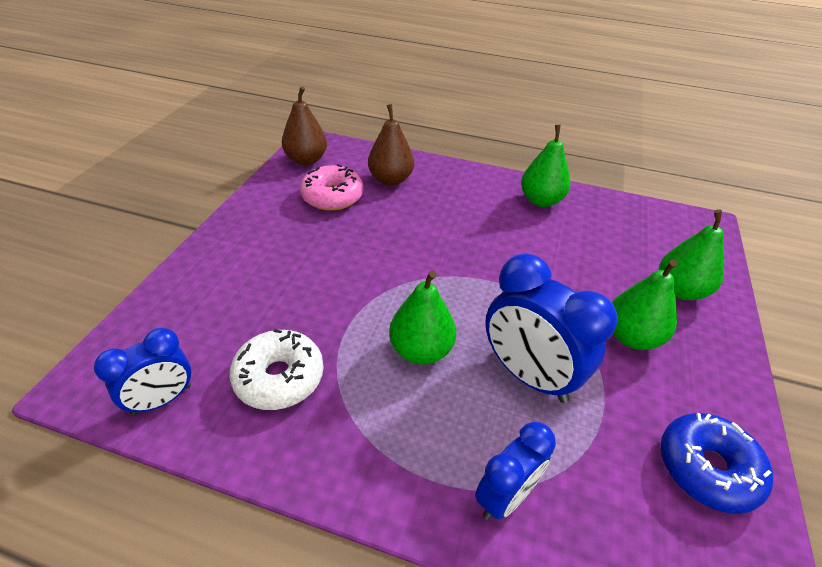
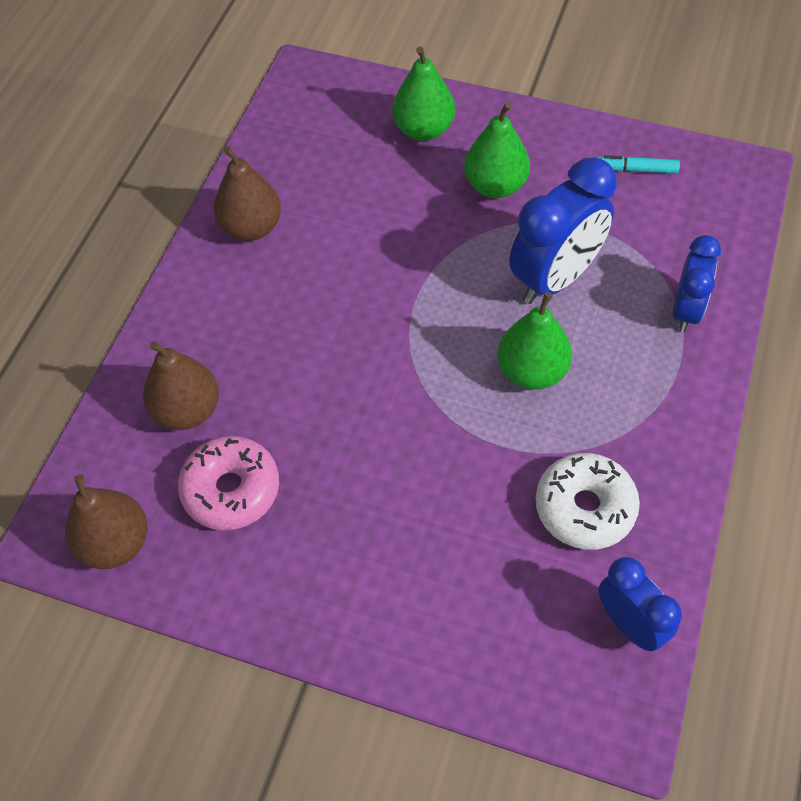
camera: 85 degrees left, 15 degrees up
(505, 496) = (686, 311): blue clock -> blue clock turned 60 degrees clockwise
(541, 200) = (251, 227): green pear -> brown pear
(707, 468) = (636, 170): blue donut -> turquoise marker

